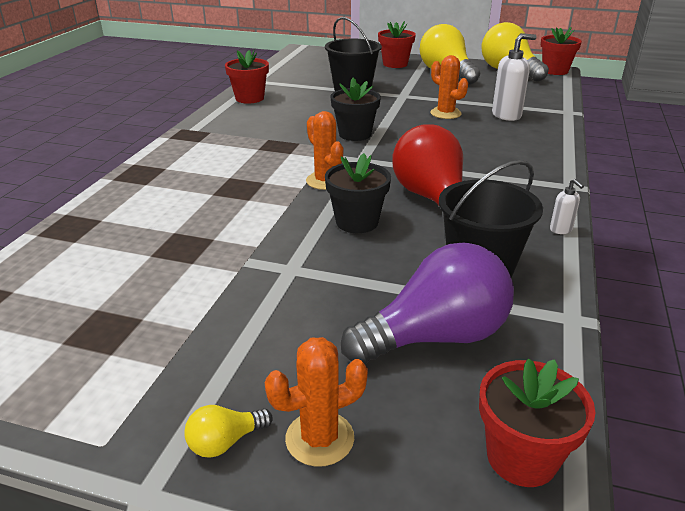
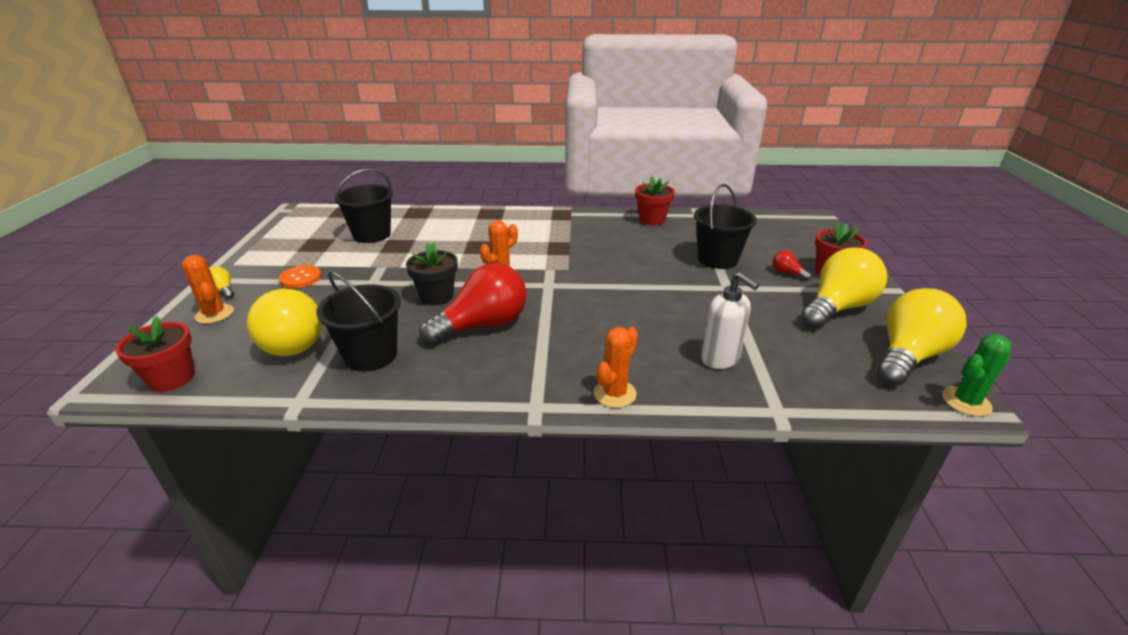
camera: 75 degrees right, 0 degrees up
(118, 270) = (372, 235): none -> black bucket
(234, 340) = (300, 278): none -> orange button
(355, 134) = (602, 275): black flower pot -> none
(390, 75) = (787, 273): none -> red light bulb
(435, 337) = (289, 341): purple light bulb -> yellow light bulb
(445, 113) = (693, 317): orange cactus -> orange cactus (615, 393)
(555, 71) = (966, 402): red flower pot -> green cactus
(561, 229) = (438, 398): white soap dispenser -> none

